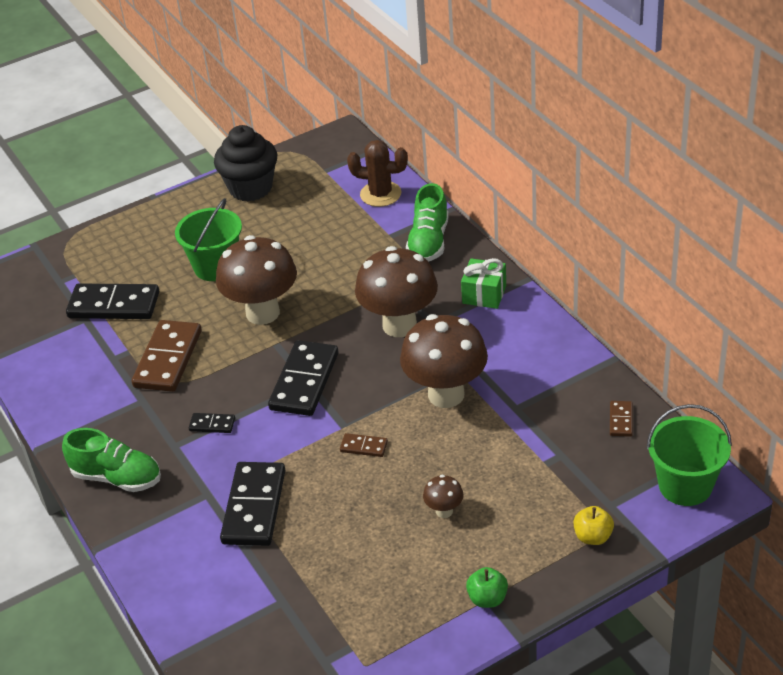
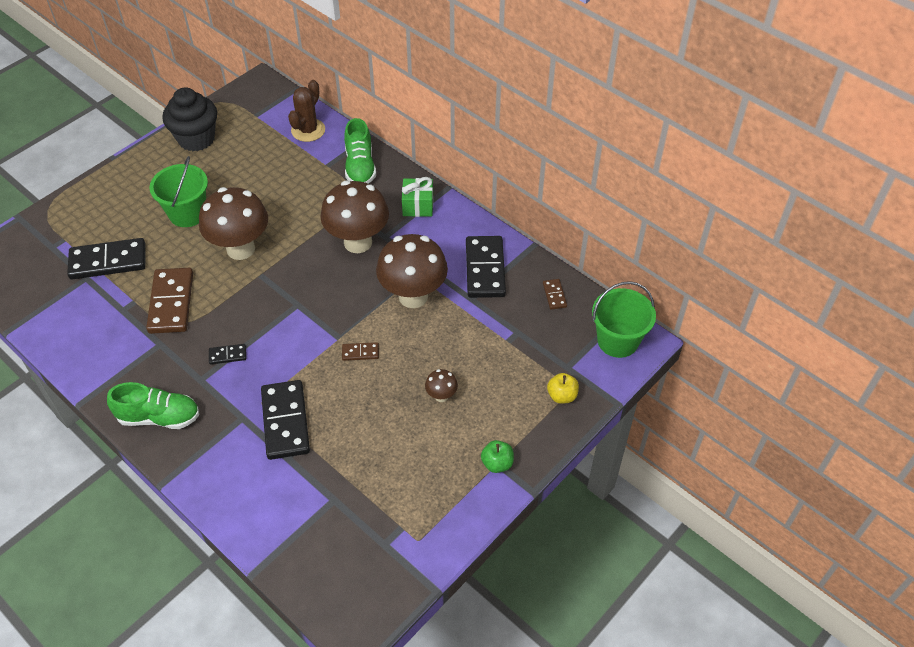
camera: 20 degrees left, 10 degrees up
(304, 381) = (294, 304): black domino -> black domino (485, 269)
(380, 194) = (308, 130): brown cactus -> brown cactus turned 60 degrees counterclockwise

